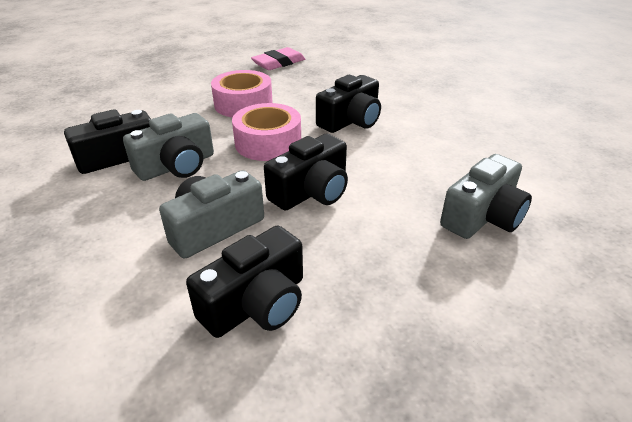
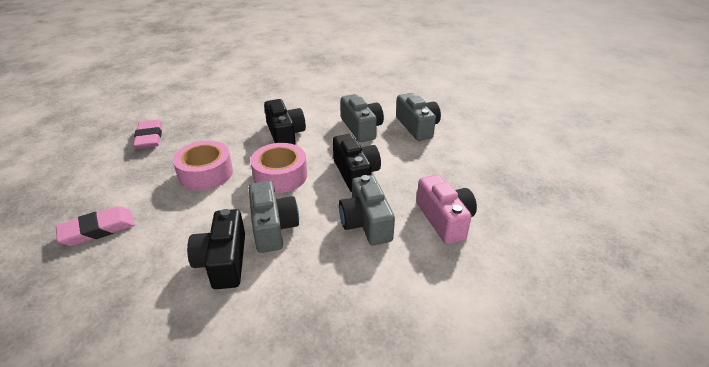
camera: 65 degrees left, 0 degrees up
(141, 90) = (98, 229): none -> pink eraser
(256, 303) = (444, 219): black camera -> pink camera
(421, 167) = (361, 128): none -> grey camera

